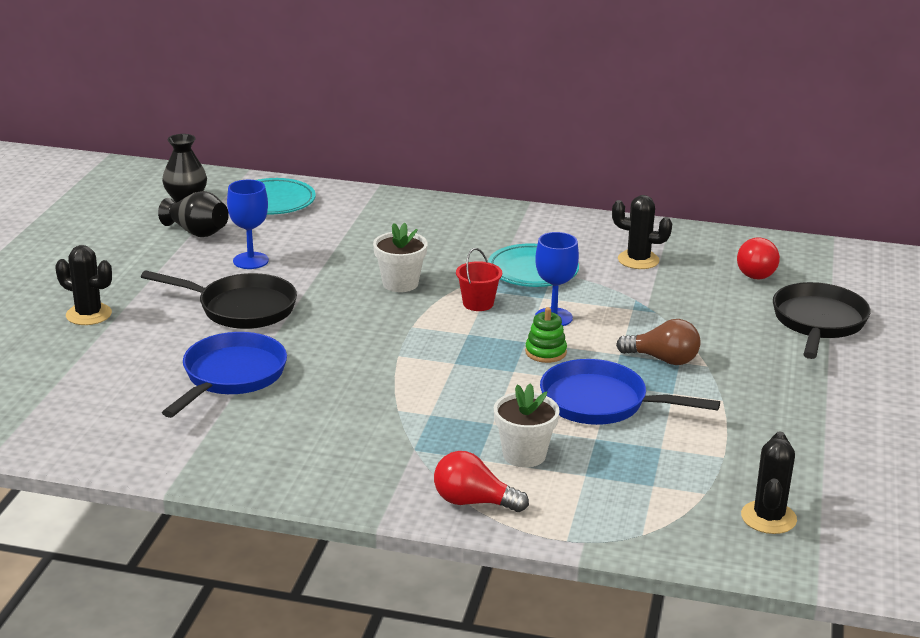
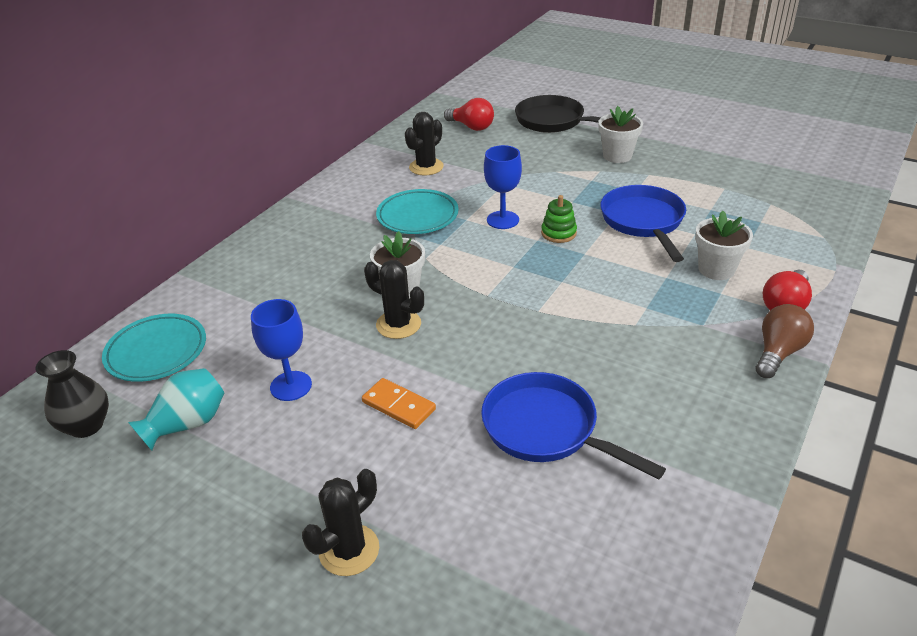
camera: 70 degrees left, 10 degrees up
(197, 232) = (187, 424): black vase -> turquoise vase
(241, 308) = (399, 405): black pan -> orange domino
(478, 303) = (461, 253): red bucket -> none
(601, 403) = (643, 222): blue pan -> blue pan turned 135 degrees clockwise
(663, 359) = (586, 185): brown light bulb -> brown light bulb (778, 352)
(755, 374) = (617, 156): none -> white flower pot
(768, 517) = (800, 187): black cactus -> black cactus (398, 324)

